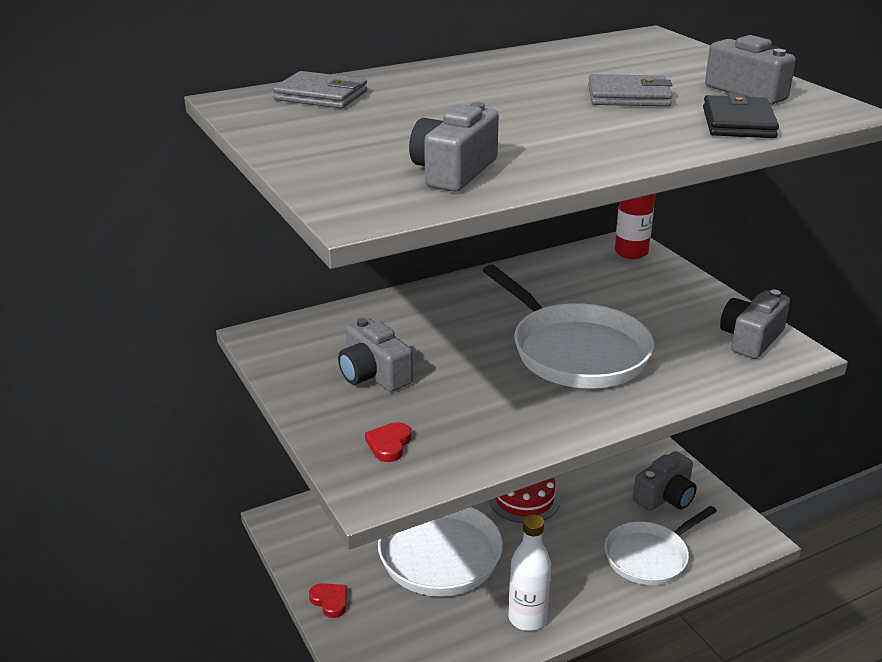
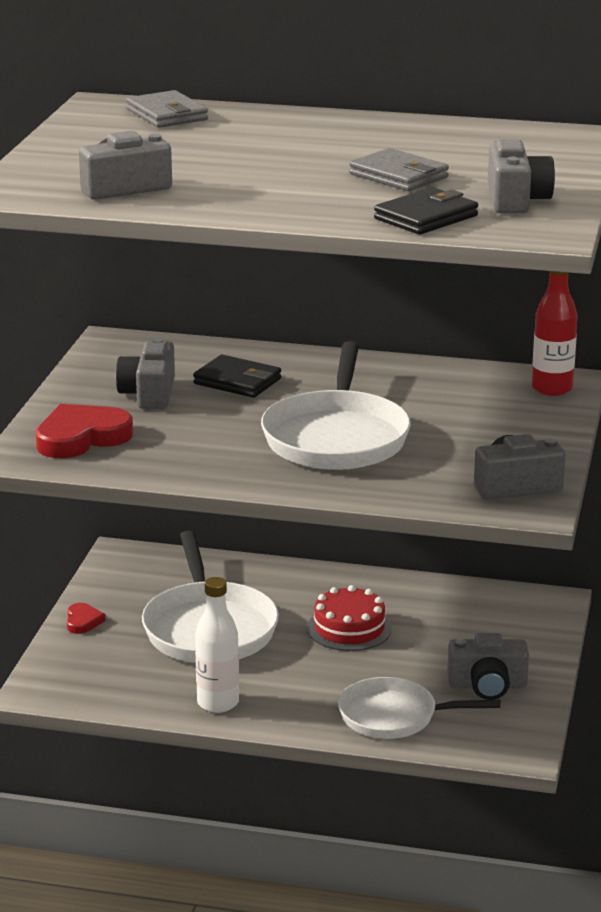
camera: 40 degrees right, 5 degrees down
(389, 444) = (81, 437): red heart -> red heart, size x1.99
(422, 333) = (237, 381): none -> black wallet

